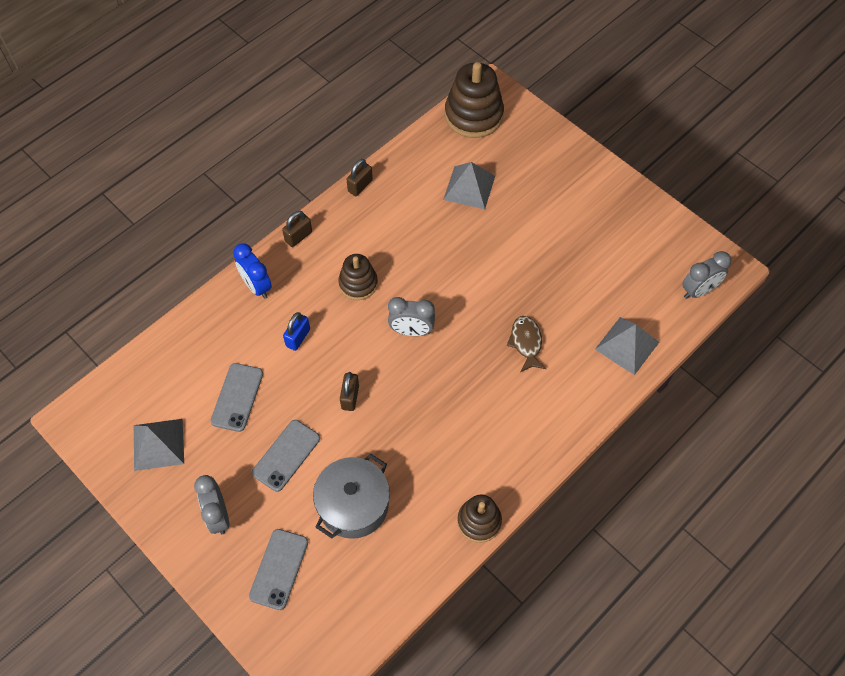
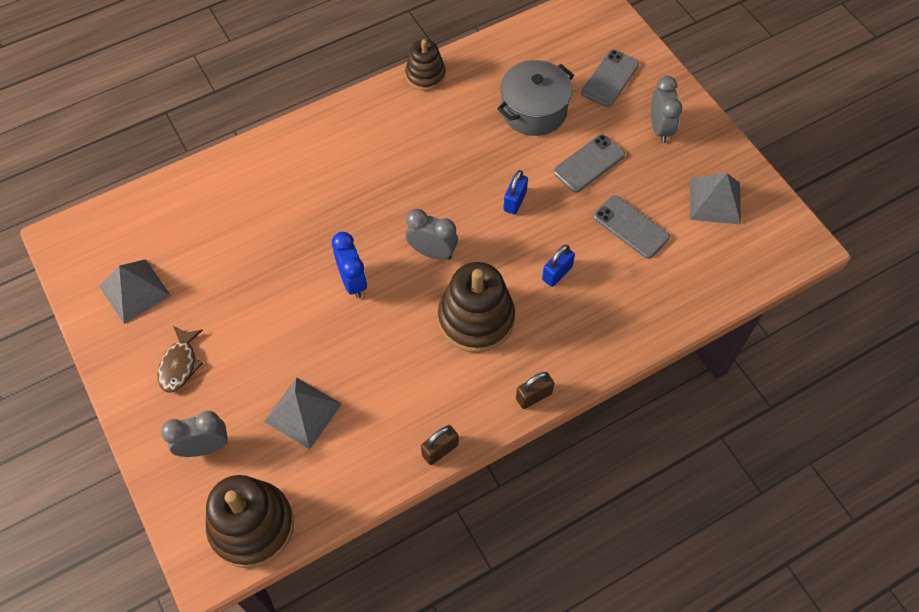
camera: 165 degrees left, 0 degrees up
(237, 397) = (631, 227): grey phone -> grey phone turned 75 degrees counterclockwise
(256, 286) = (594, 344): blue clock -> blue clock (353, 282)
(350, 397) = (514, 201): brown padlock -> blue padlock
(358, 283) = (476, 319): brown stacking toy -> brown stacking toy, size x1.66
(526, 343) = (317, 212): brown fish -> brown fish (180, 364)
(627, 345) = (217, 187): grey pyramid -> grey pyramid (135, 291)
(698, 290) = (110, 223): grey clock -> grey clock (204, 447)

